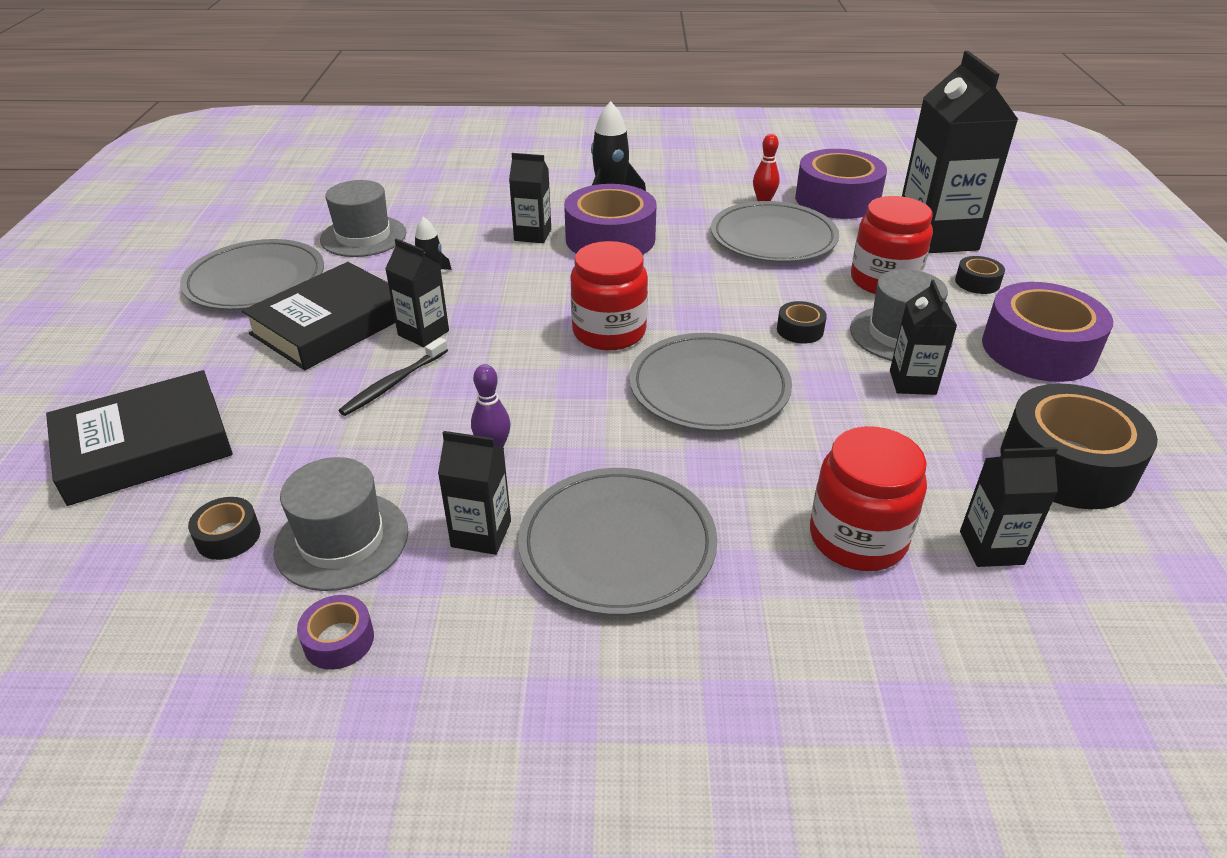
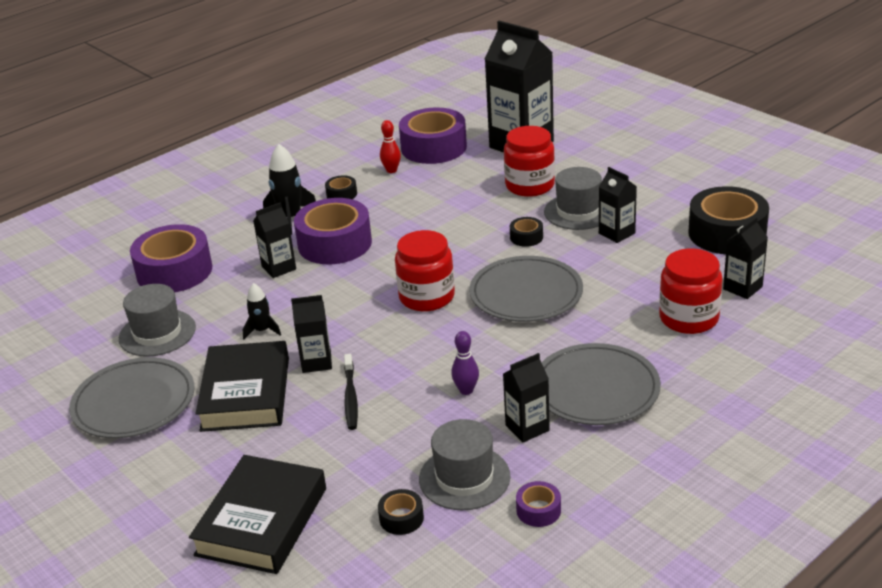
camera: 40 degrees left, 5 degrees down
(773, 237) = (433, 191): grey plate -> none
(977, 282) = (576, 161): black tape -> black tape (341, 194)
(1038, 349) = (649, 183): purple tape -> purple tape (174, 271)

